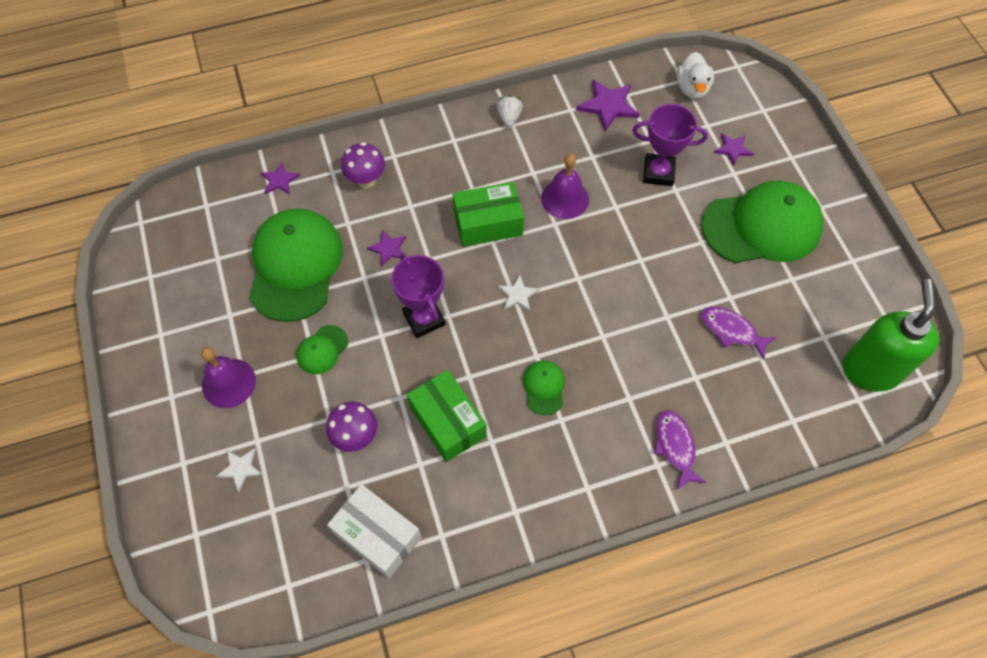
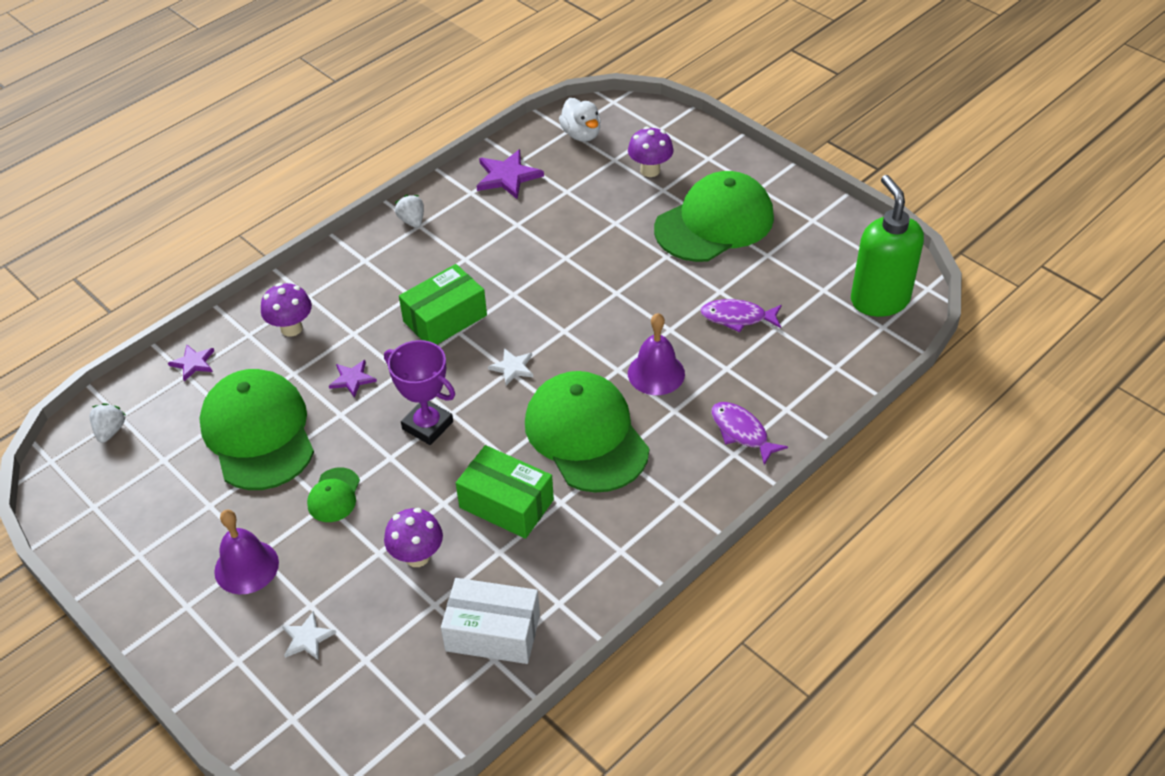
camera: 25 degrees left, 15 degrees down
(193, 215) = (110, 431): none -> white strawberry
(544, 387) = (586, 435): green cap -> green cap, size x2.29
(565, 198) = (511, 269): purple bell -> purple bell (656, 373)
(658, 172) = (590, 214): purple trophy -> none
(733, 149) = (650, 170): purple star -> purple mushroom

